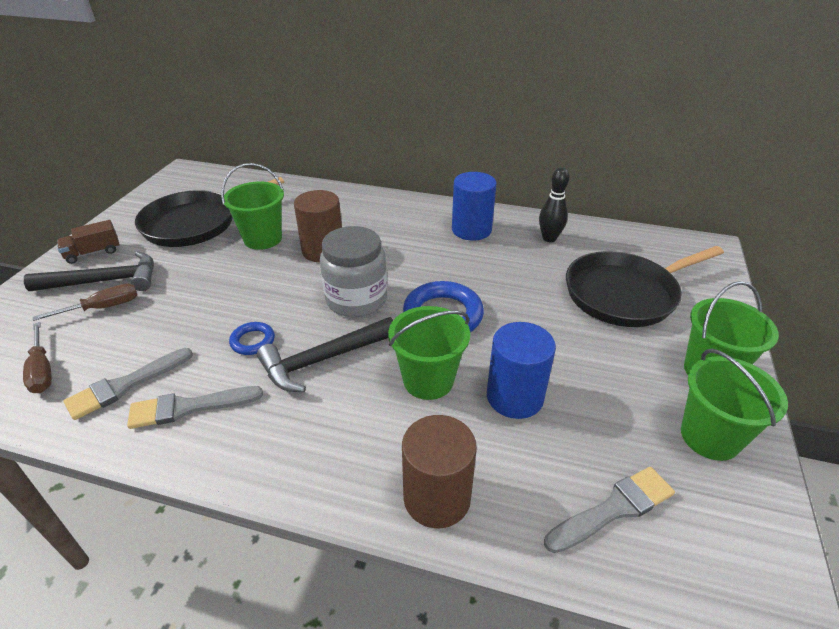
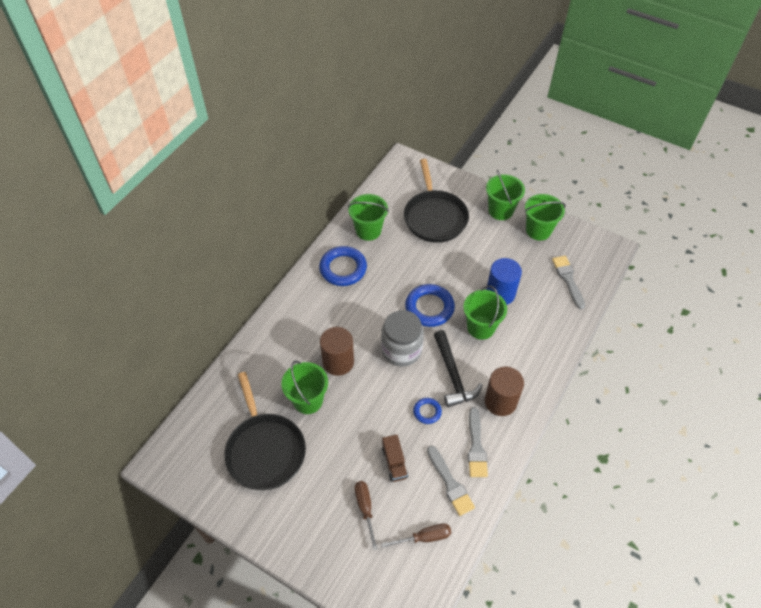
camera: 75 degrees left, 15 degrees up
(93, 253) = (284, 527): brown truck -> brown truck (394, 463)
(105, 281) = (331, 512): black hammer -> none
(437, 497) = (553, 341): brown cylinder -> brown cylinder (500, 401)
(471, 230) = (343, 268): blue cylinder -> blue ring
(549, 238) = (368, 230): black bowling pin -> green bucket

